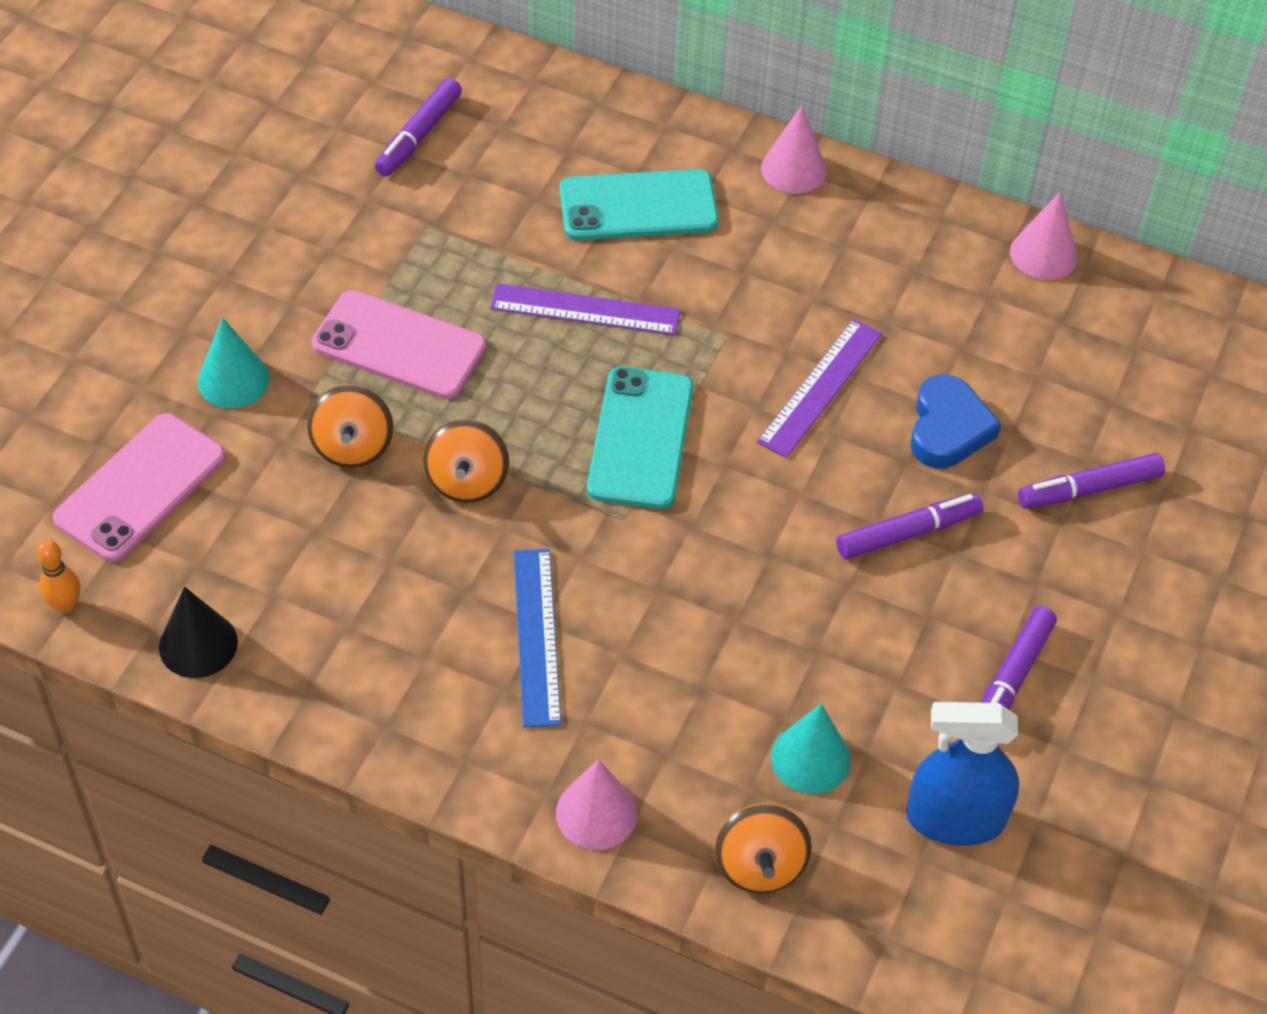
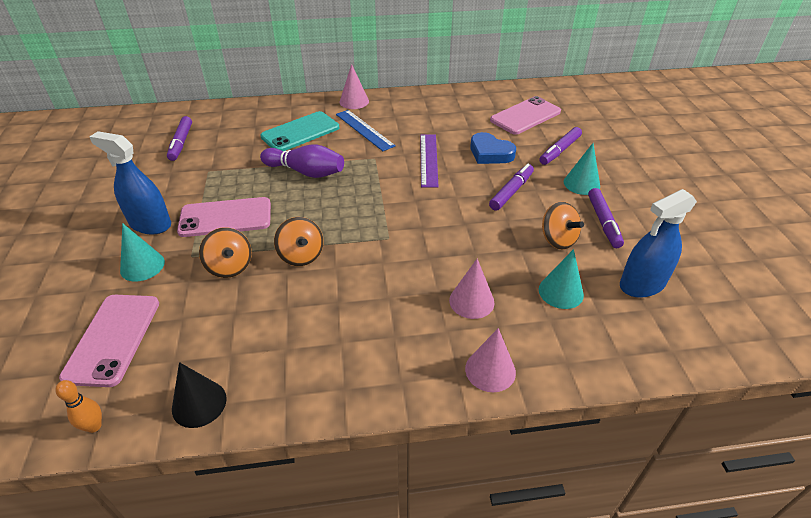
camera: 30 degrees left, 10 degrees down
(282, 301) = (150, 224): none -> blue spray bottle
(536, 636) = (389, 304): blue ruler -> blue ruler (364, 130)
(585, 309) = (306, 172): purple ruler -> purple bowling pin
(640, 438) = (370, 206): turquoise phone -> none
(760, 866) = (587, 350): orange spinning top -> orange spinning top (557, 240)
(948, 428) = (490, 153): blue heart -> blue heart turned 150 degrees clockwise
(1043, 254) = (469, 93): pink cone -> pink cone (471, 301)
(1055, 583) = (581, 183): none -> turquoise cone
(1105, 371) = (525, 116): none -> pink phone

